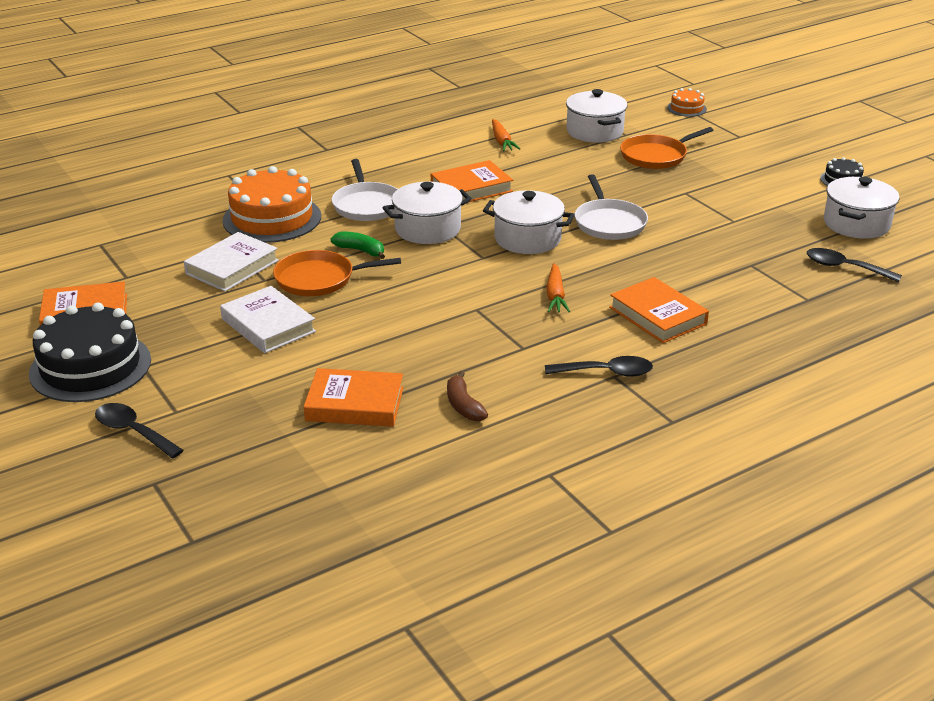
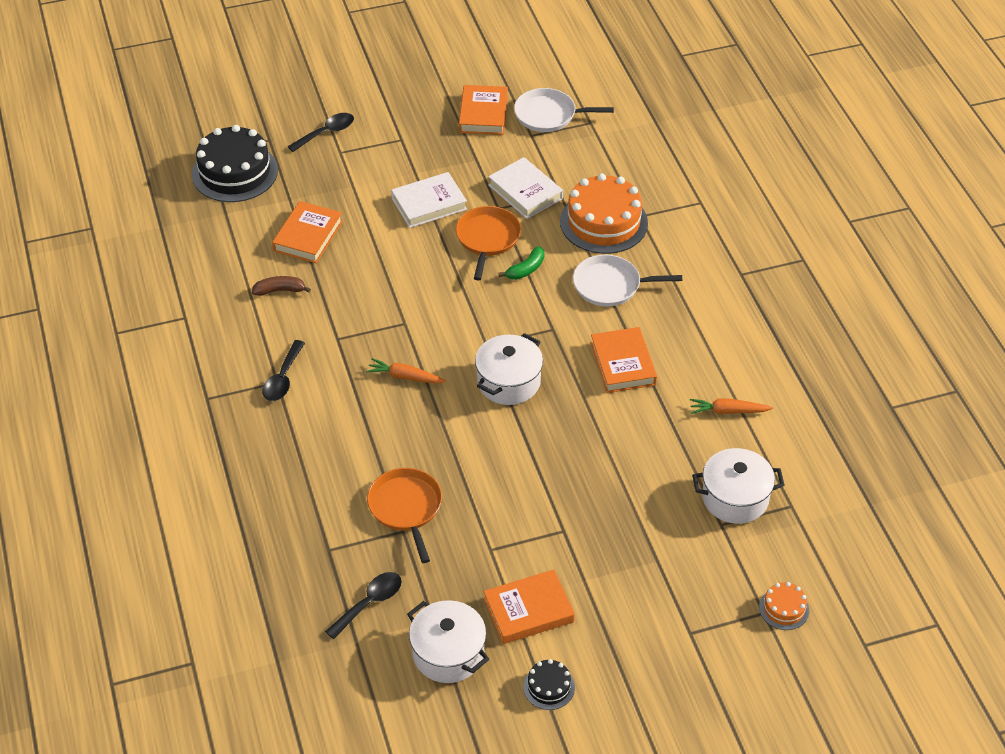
camera: 105 degrees right, 15 degrees up
(90, 366) = (411, 116): black cake -> black cake (235, 172)
(427, 229) = (550, 318): white pot -> none
(609, 223) = (519, 449): white pan -> white pan (548, 115)
(656, 156) = (657, 534): orange pan -> orange pan (406, 508)
(658, 316) = (347, 434): orange book -> orange book (528, 611)

